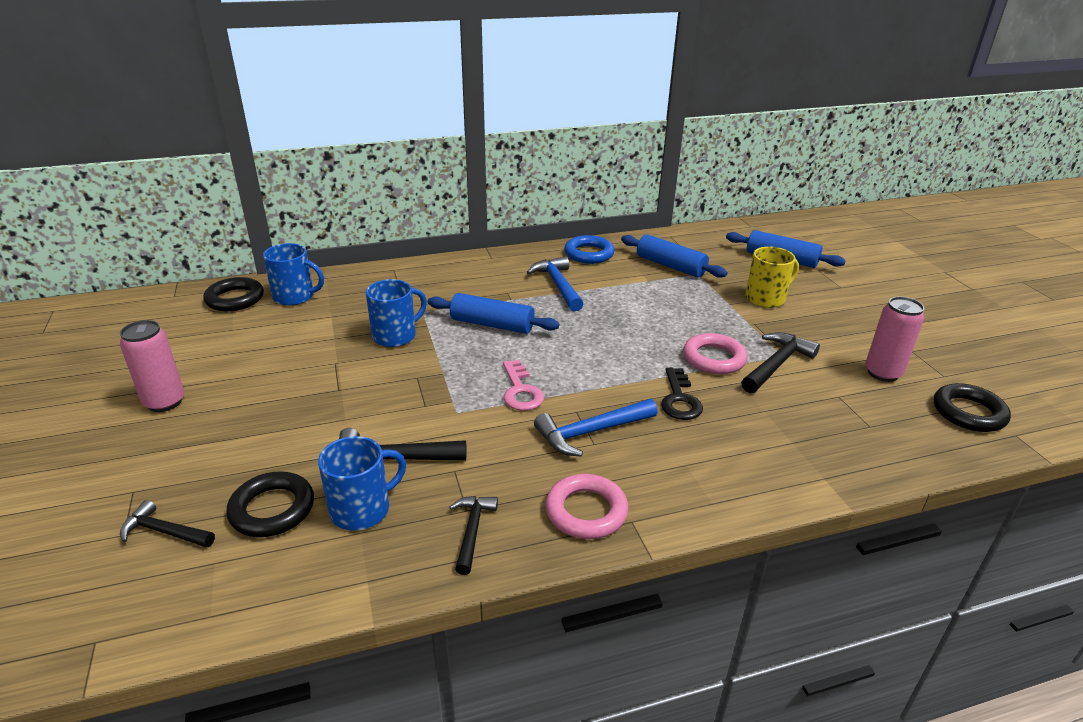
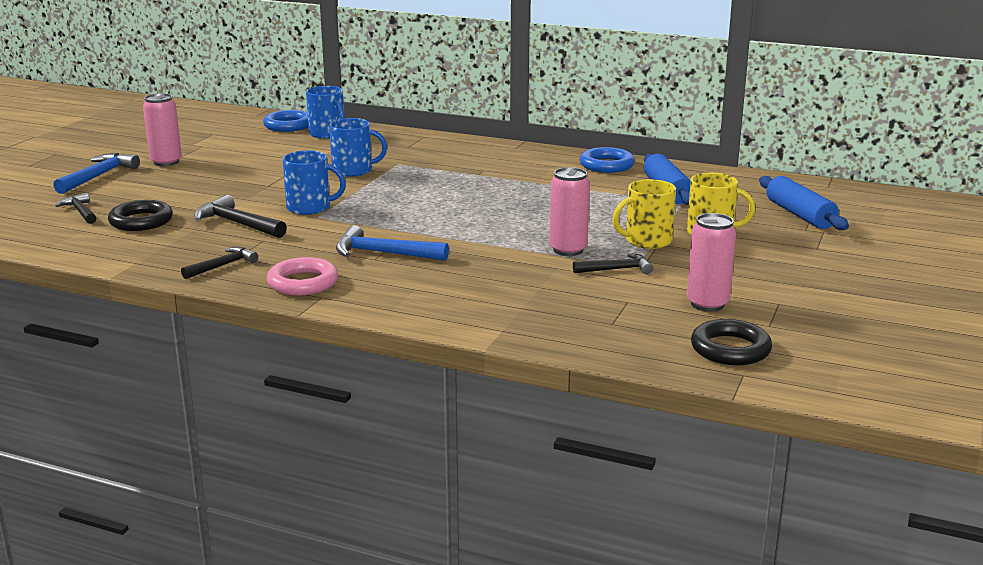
camera: 40 degrees right, 10 degrees down
(235, 299) = (288, 126): black ring -> blue ring
(362, 509) = (183, 237): blue mug -> blue mug (310, 208)
(492, 324) = (433, 183): blue rolling pin -> none
(521, 391) = (380, 220): pink key -> none
(558, 285) = (534, 176): blue hammer -> blue hammer (98, 176)
(679, 399) = (486, 260): black key -> none
(714, 358) = (568, 250): pink ring -> pink can
(744, 324) = (647, 241): none -> yellow mug
(776, 364) = (616, 269): black hammer -> black hammer, size x0.66

